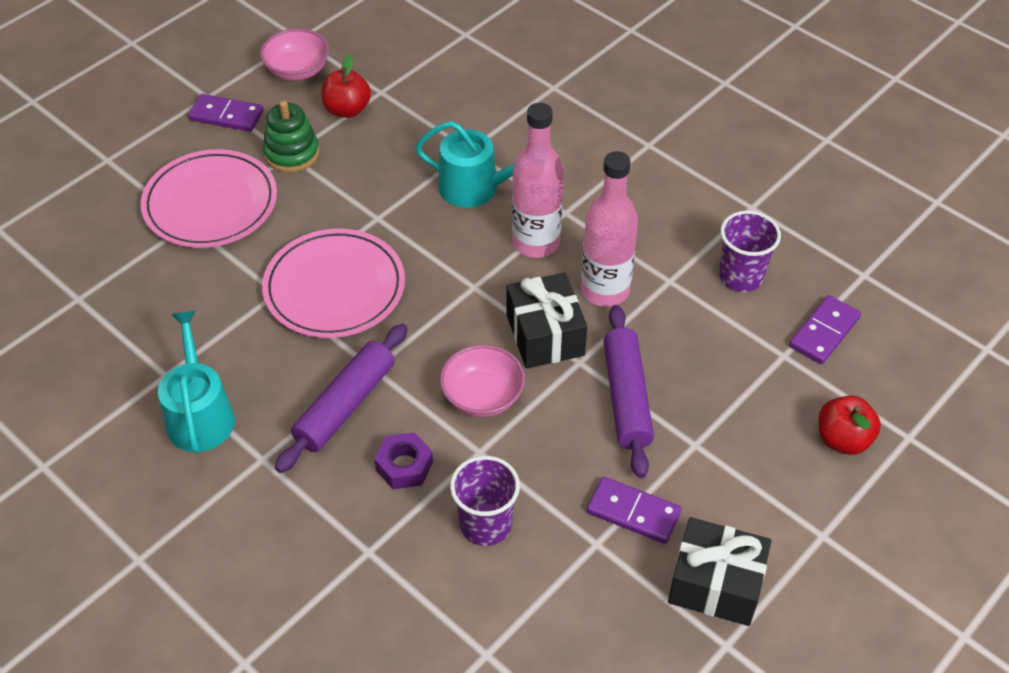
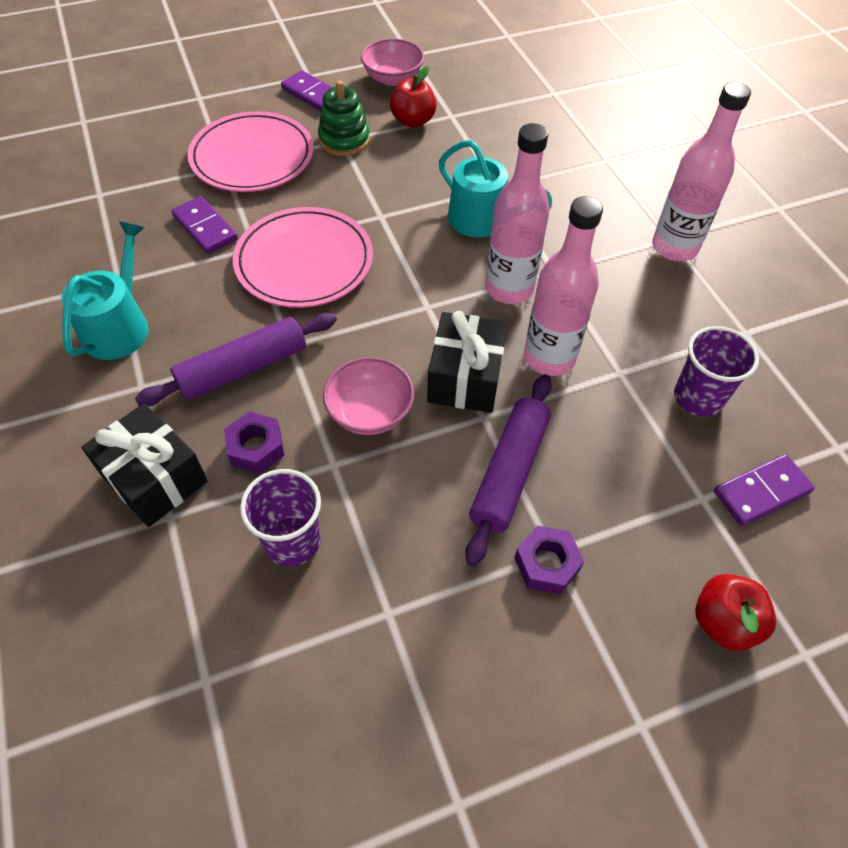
camera: 25 degrees right, 5 degrees up
(633, 512) = (445, 598): purple domino -> purple domino (205, 228)
(656, 151) = (674, 247): none -> pink bottle
(695, 454) = (547, 564): none -> purple nut
(715, 584) = (487, 724): black gift -> black gift (154, 478)

